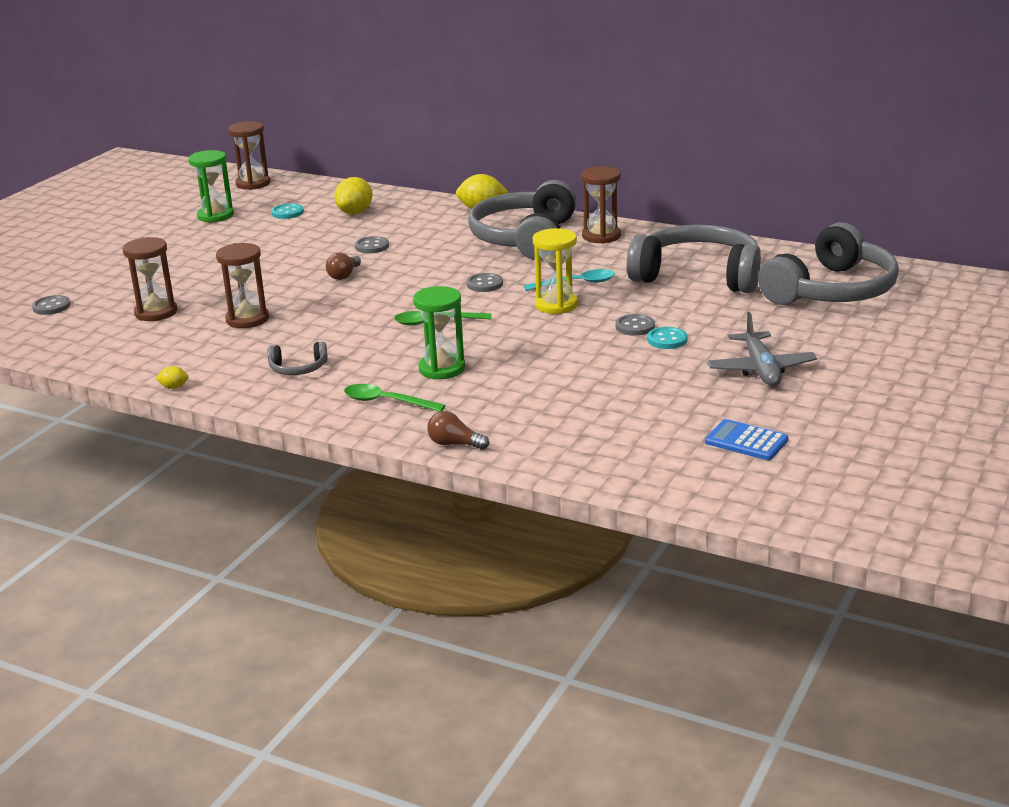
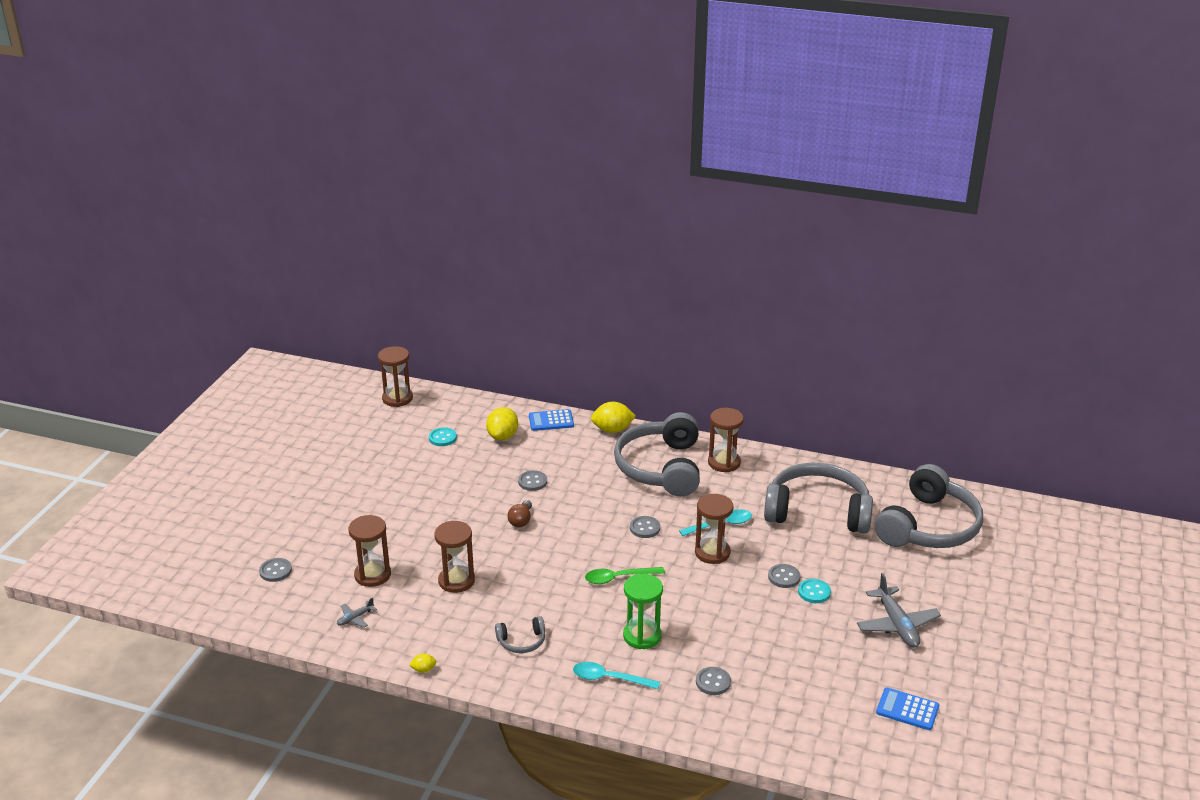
camera: 10 degrees left, 5 degrees up
(118, 345) = (355, 618): none -> grey plane
(215, 216) = (379, 443): green hourglass -> none
(386, 402) = (609, 678): green spoon -> turquoise spoon
(415, 202) = (551, 421): none -> blue calculator
(454, 444) = (681, 726): brown light bulb -> none
(510, 409) = (713, 682): none -> grey button
(556, 305) = (712, 552): yellow hourglass -> brown hourglass

